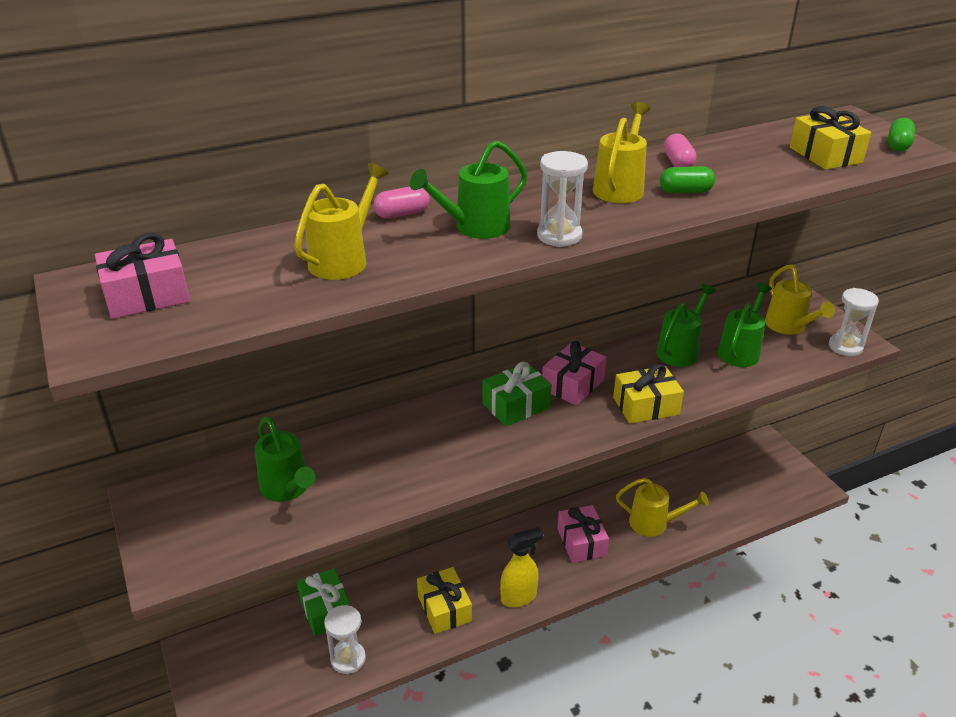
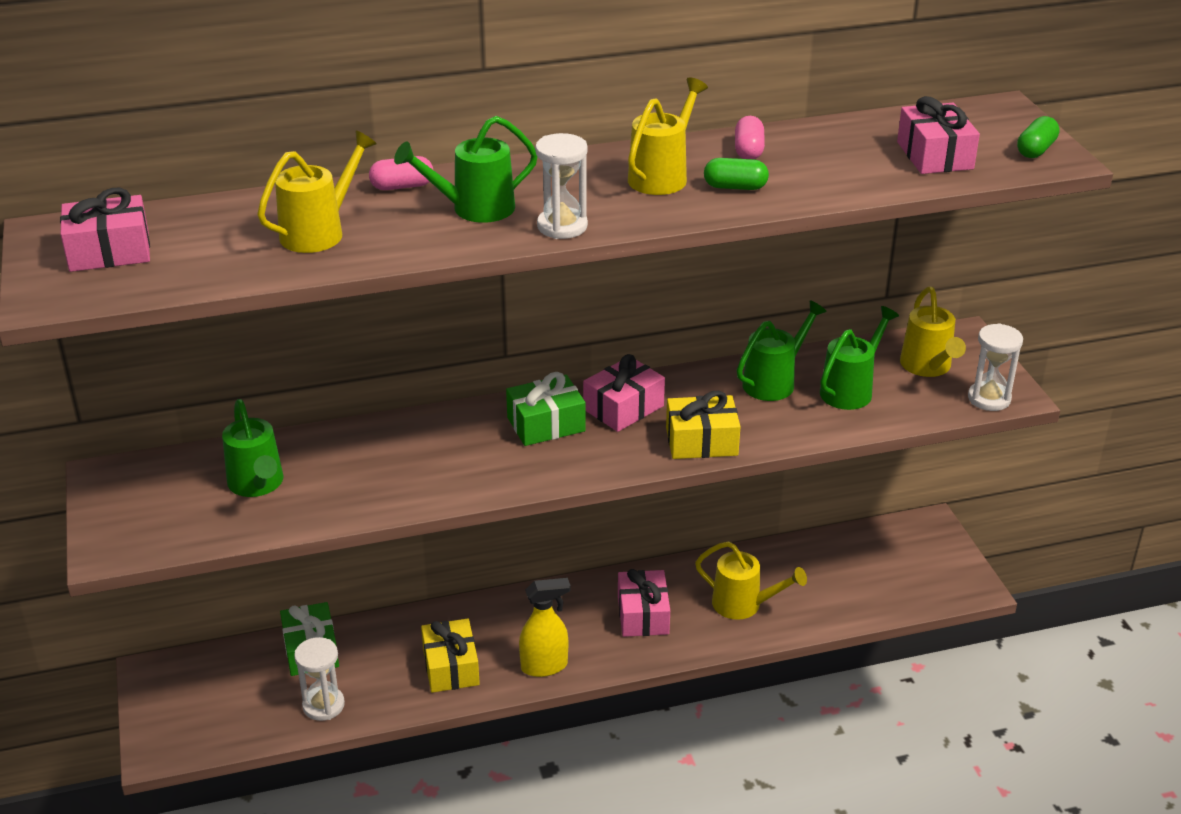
camera: 10 degrees right, 0 degrees up
(825, 155) = (934, 155): yellow gift -> pink gift

